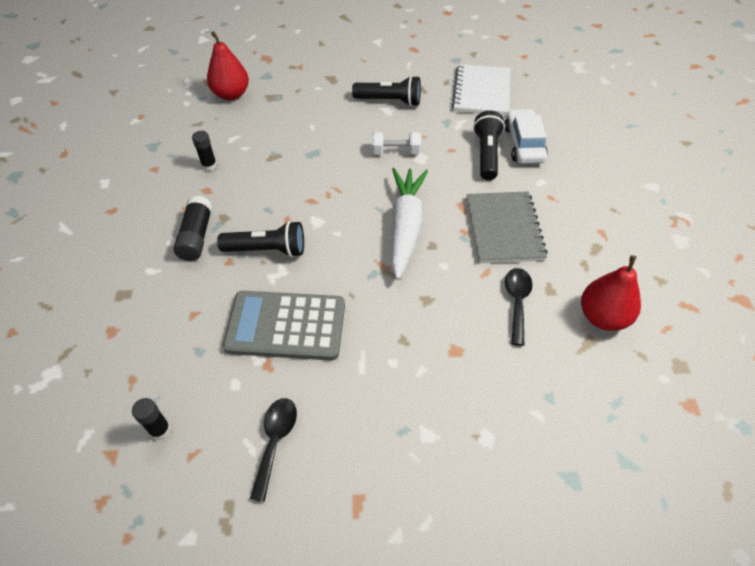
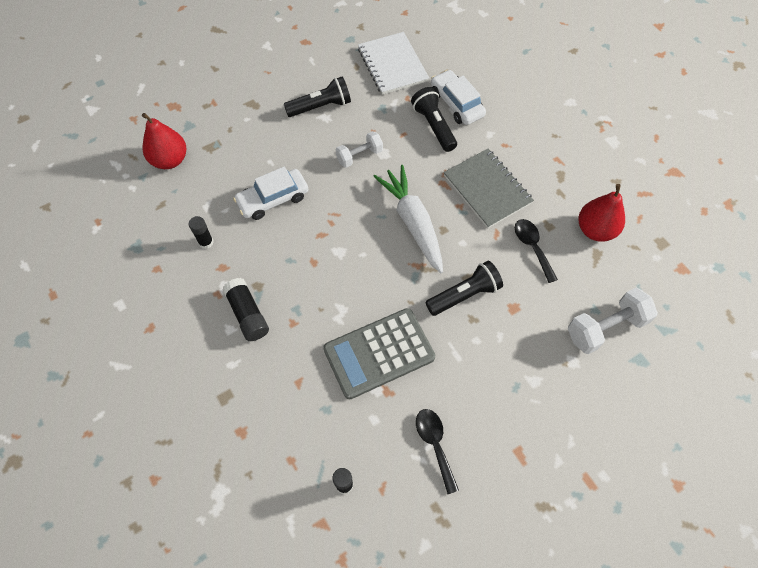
camera: 30 degrees left, 10 degrees up
(267, 250) = (317, 297): black flashlight -> black flashlight (464, 295)
(291, 155) = (273, 199): none -> white car
(550, 422) = (605, 328): none -> white dumbbell

